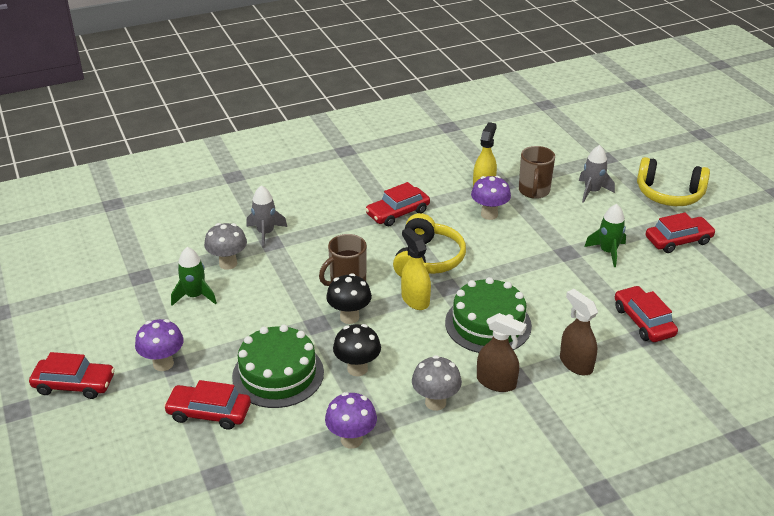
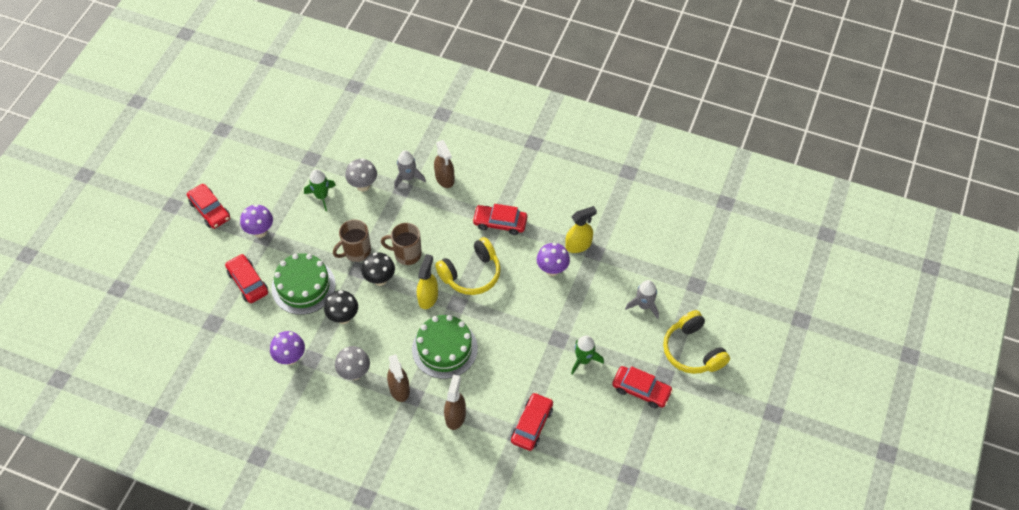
camera: 45 degrees right, 20 degrees up
(302, 214) = (445, 178): none -> brown spray bottle
(534, 191) = (606, 274): brown mug -> brown mug (356, 251)

